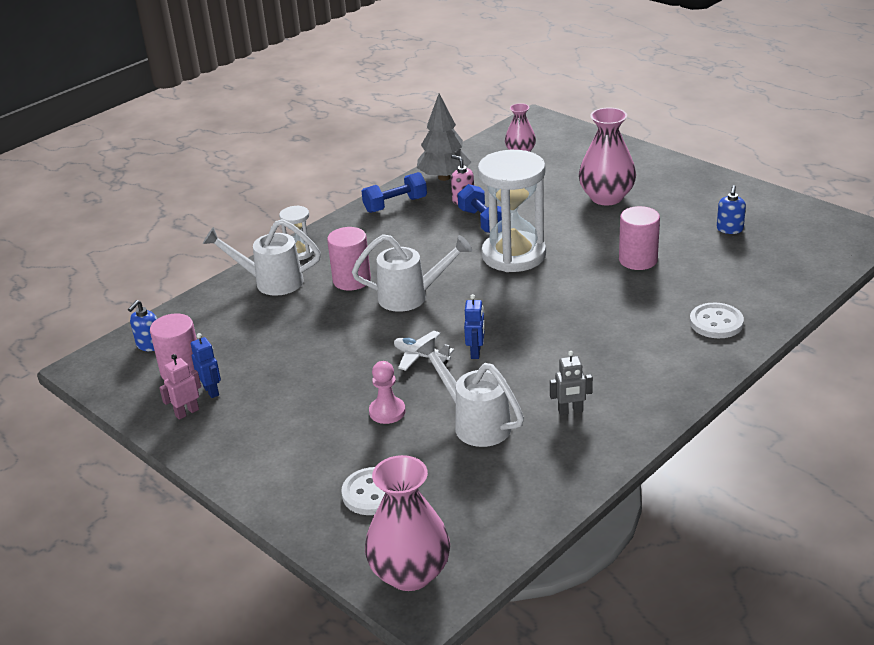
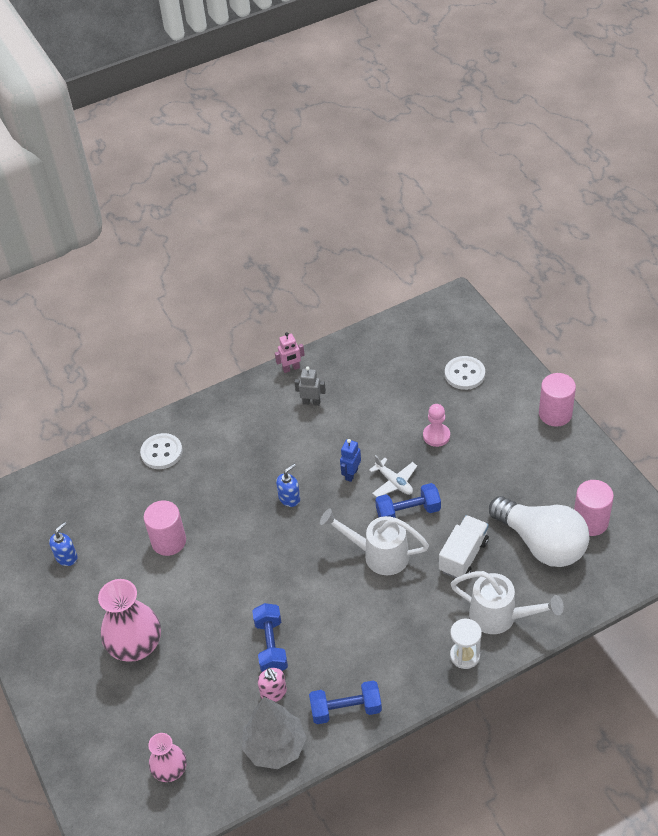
camera: 160 degrees left, 15 degrees up
(149, 345) = (619, 562): blue soap dispenser -> blue soap dispenser (289, 498)
(187, 412) = (586, 475): pink robot -> pink robot (291, 368)
(211, 391) = (566, 492): blue robot -> none
(236, 341) = (541, 543): none -> white light bulb
(320, 314) = (463, 556): none -> white truck
(352, 280) = (424, 595): pink cylinder -> pink cylinder (555, 414)
(393, 335) = (408, 512): none -> blue dumbbell
(410, 573) = (457, 319): pink vase -> none
(475, 423) = (379, 409): white watering can -> none
(513, 255) = (267, 583): white hourglass -> none

